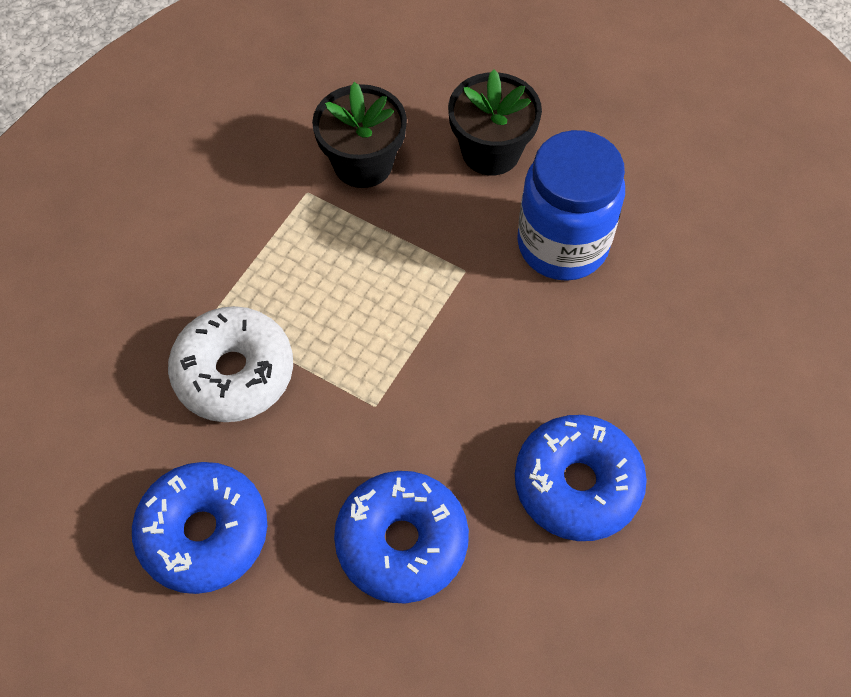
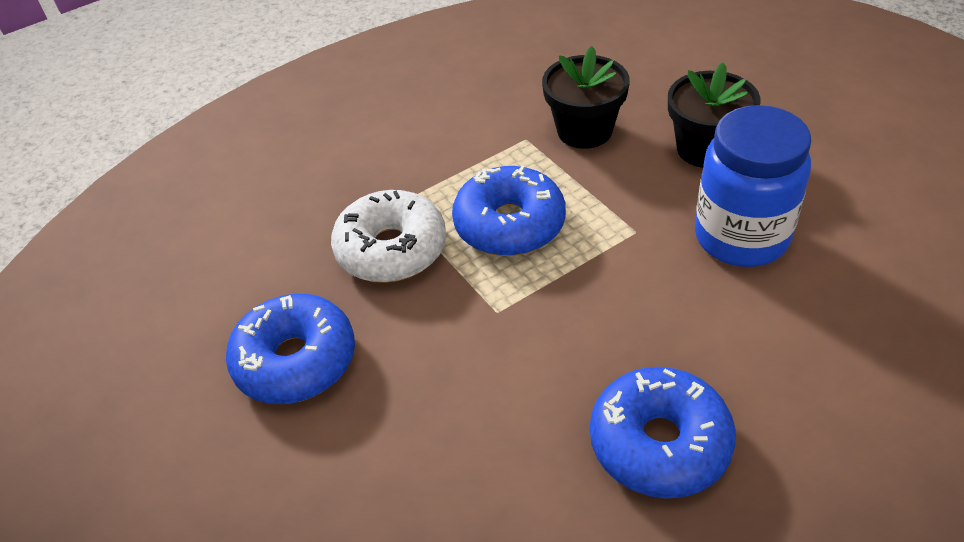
camera: 30 degrees right, 15 degrees down
(402, 542) = (460, 431): blue donut -> blue donut (509, 224)

